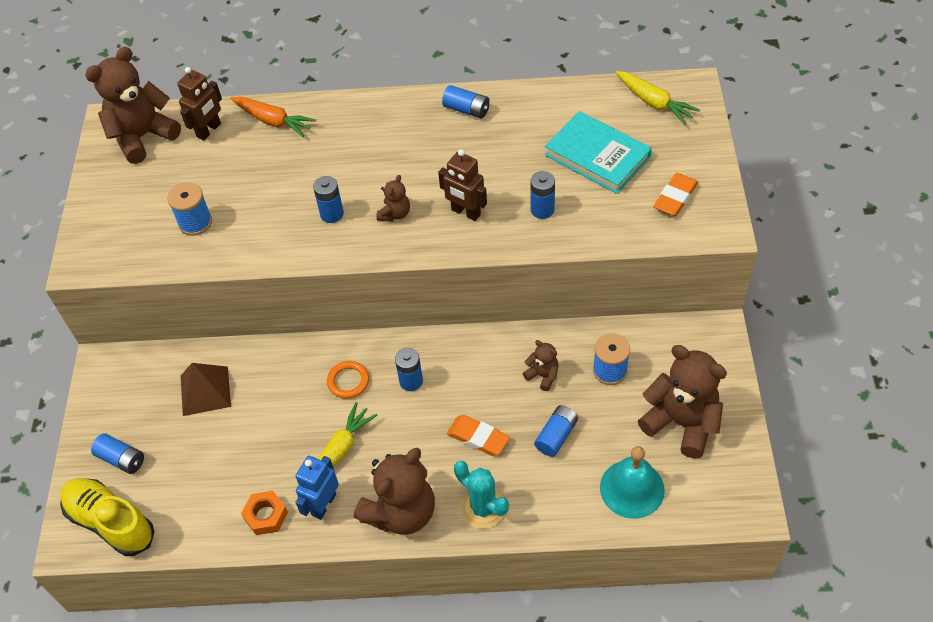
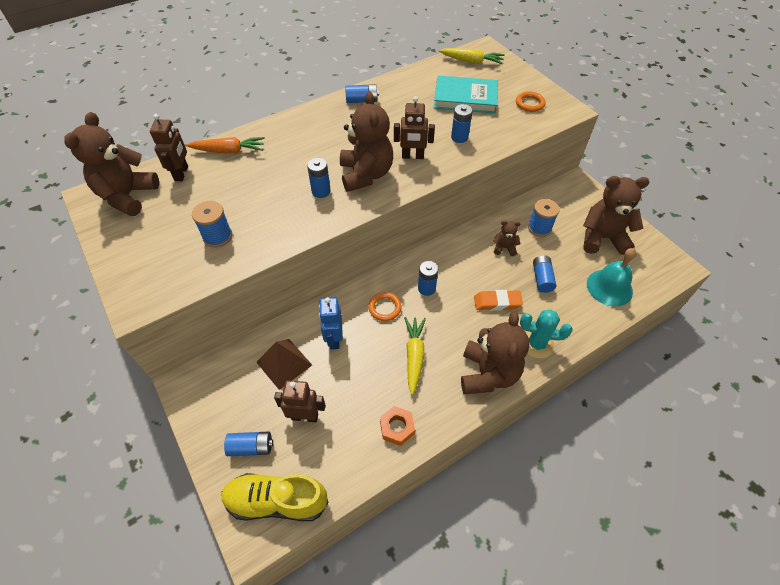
camera: 35 degrees left, 0 degrees up
(188, 456) = (305, 416): none -> brown robot
(323, 504) = (432, 397): blue robot -> blue robot (334, 339)
(395, 214) = (366, 174): brown teddy bear -> brown teddy bear, size x2.13
(675, 198) = (529, 104): orange eraser -> orange ring

